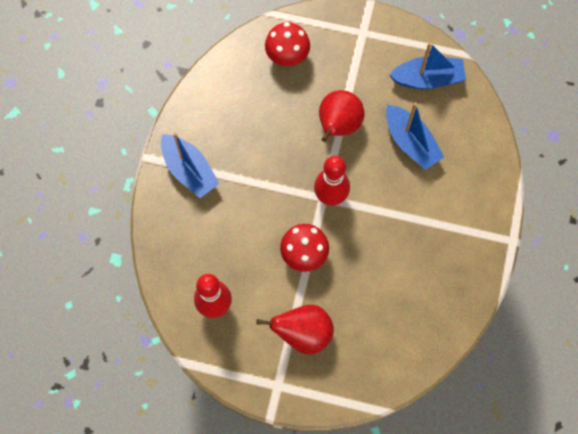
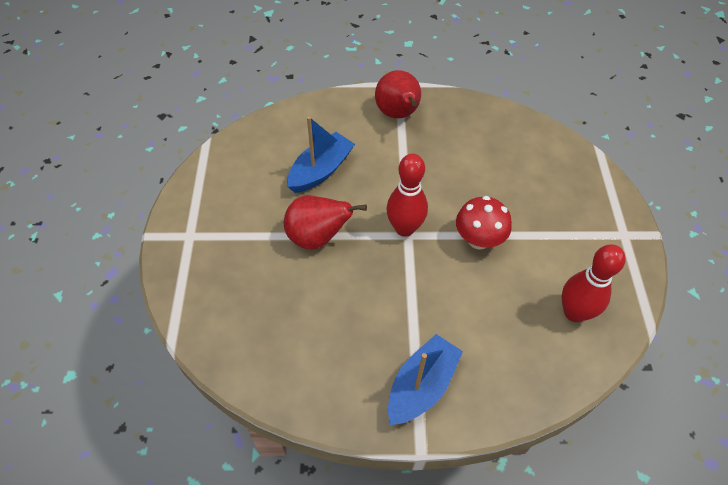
camera: 105 degrees left, 15 degrees down
(287, 56) = (234, 309): red mushroom -> none
(303, 333) = (561, 223): red pear -> red pear (398, 114)
(427, 79) = (241, 168): blue boat -> none

